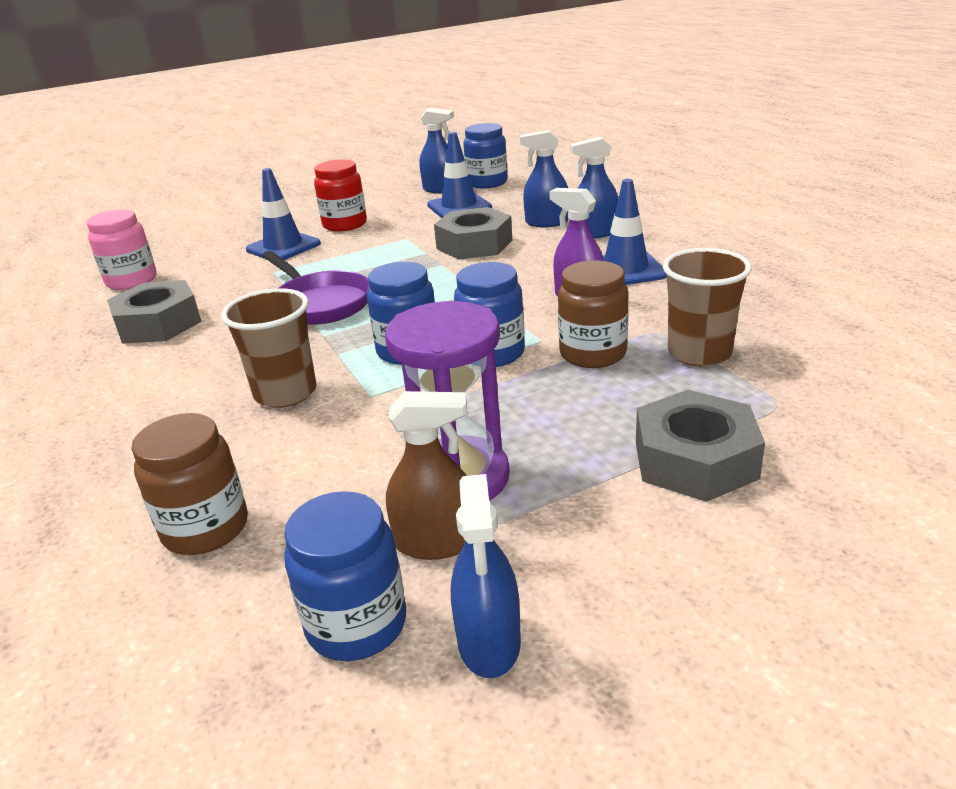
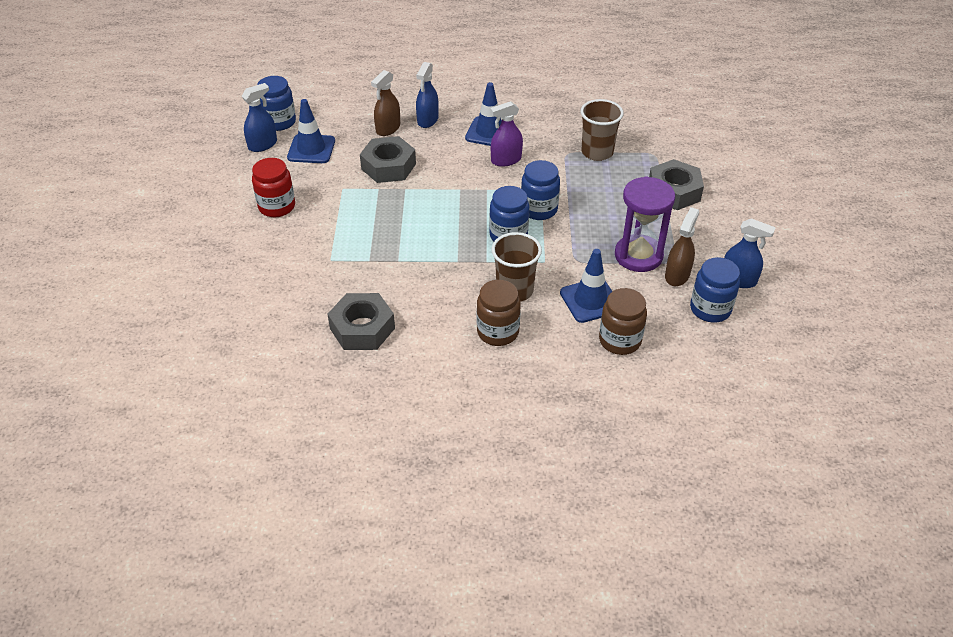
camera: 65 degrees left, 15 degrees up
(132, 281) = (260, 333): pink jar -> none
(283, 247) = (285, 245): blue traffic cone -> blue traffic cone (590, 300)
(320, 303) = (409, 251): purple pan -> none
(546, 222) = (388, 128): blue spray bottle -> brown spray bottle
(592, 354) = (569, 180): brown jar -> brown jar (498, 332)

